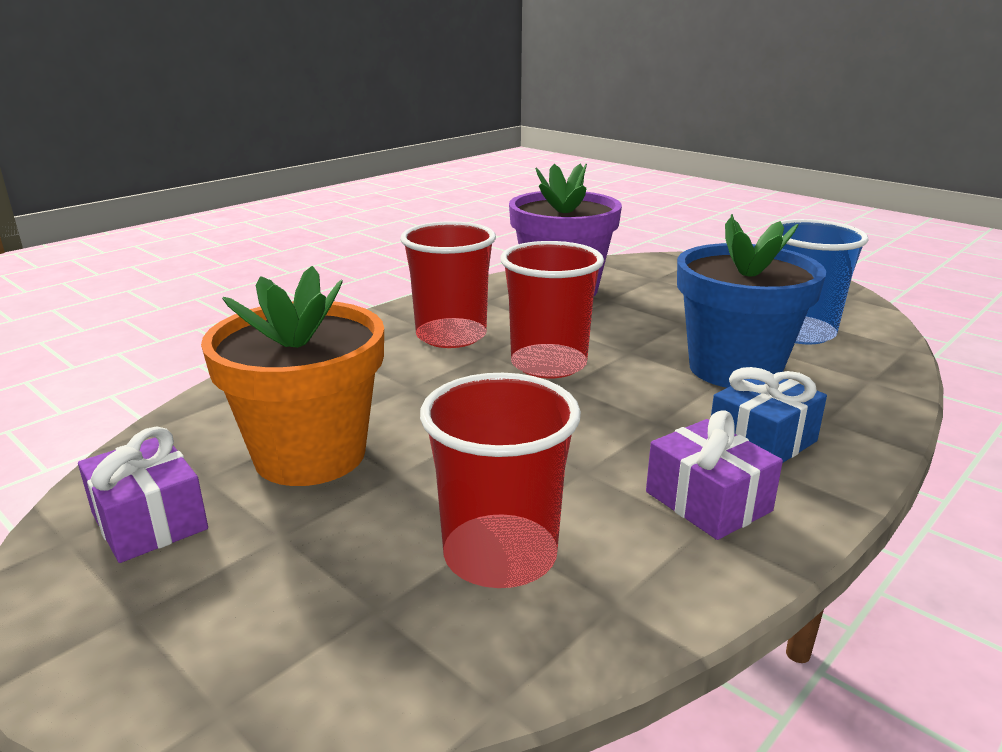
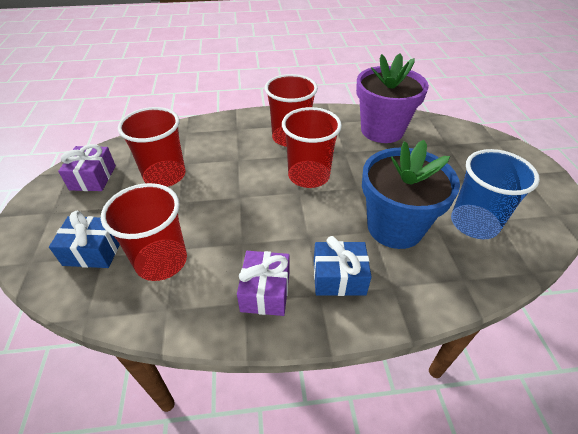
camera: 40 degrees right, 20 degrees up
(310, 455) = (165, 175): orange flower pot -> red cup
(344, 613) = (93, 251): none -> blue gift

